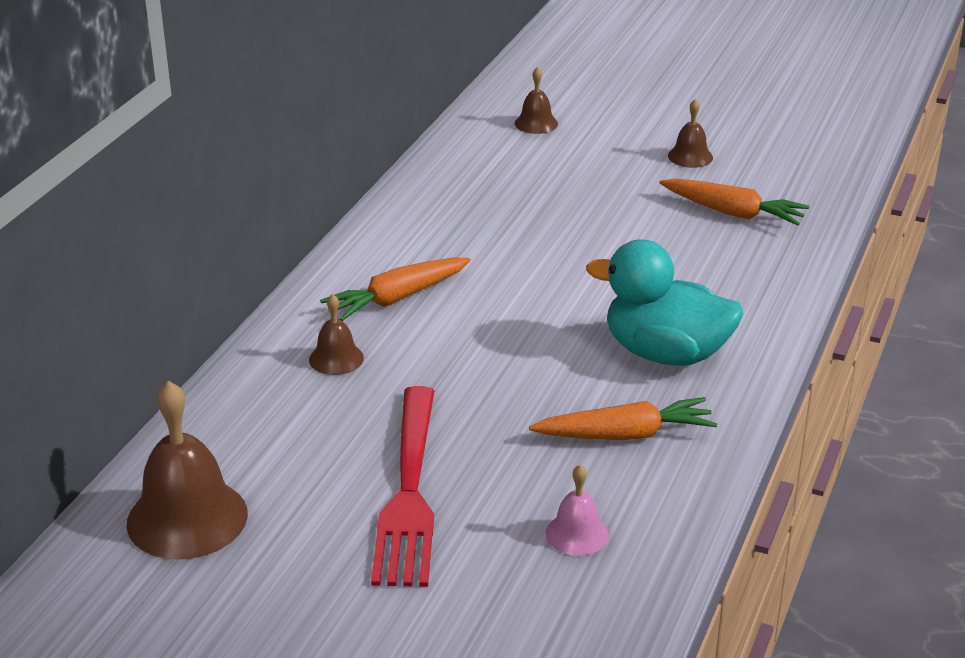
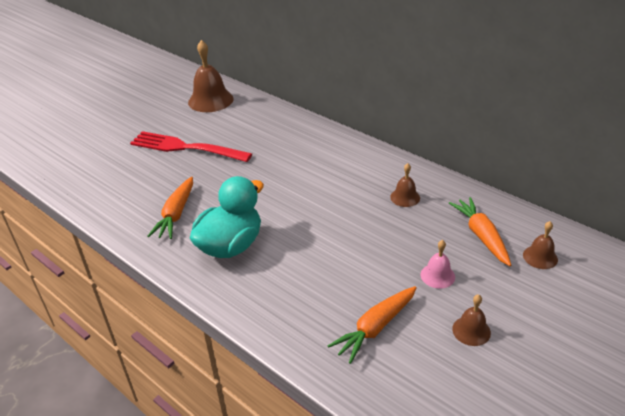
camera: 110 degrees right, 5 degrees up
(336, 358) = (291, 141): brown bell -> brown bell (405, 197)
(397, 298) = (333, 164): orange carrot -> orange carrot (481, 236)
(577, 534) = (125, 185): pink bell -> pink bell (437, 275)

